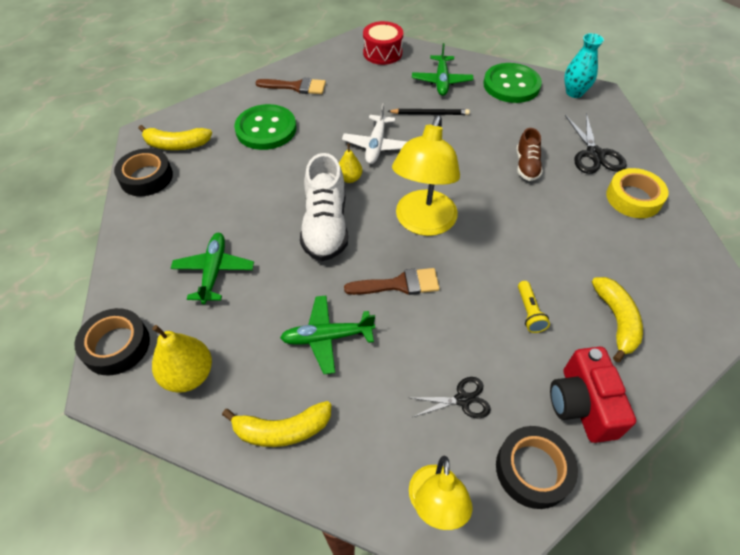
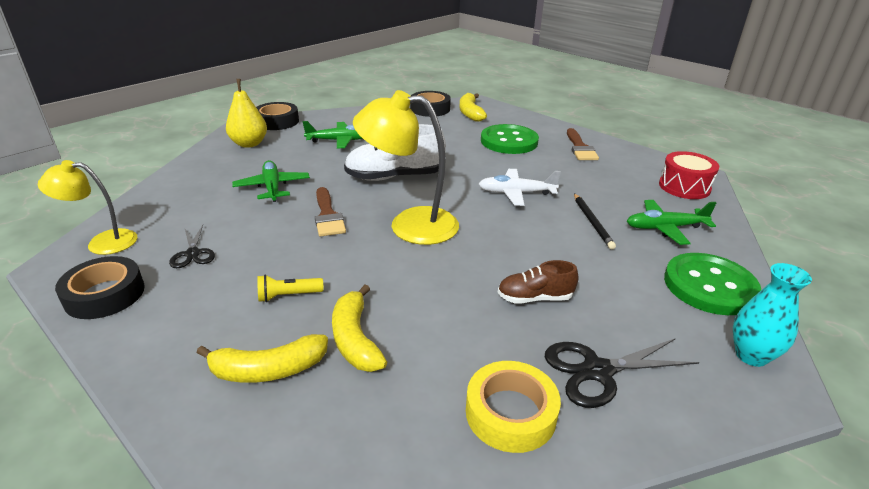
camera: 80 degrees right, 20 degrees down
(282, 430) = (194, 178): yellow banana -> yellow banana (355, 339)
(349, 178) = (460, 183): yellow pear -> none
(582, 404) = (160, 331): red camera -> none

